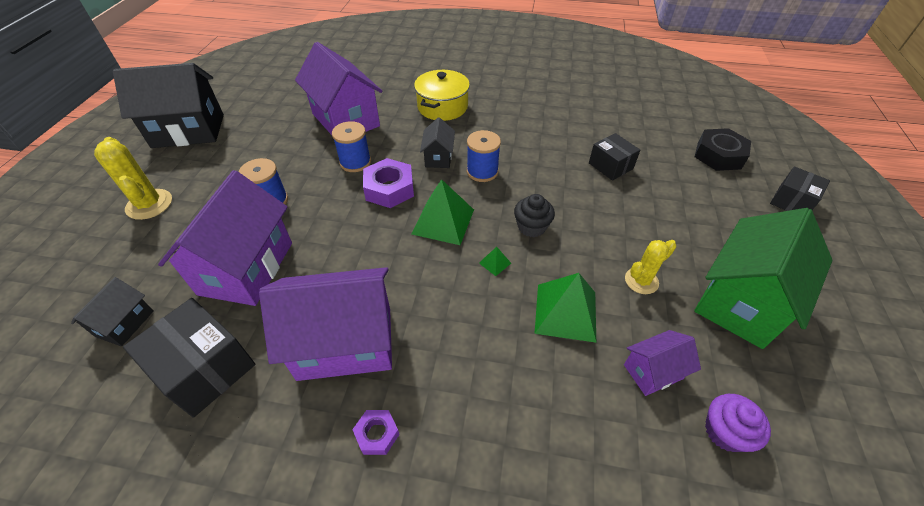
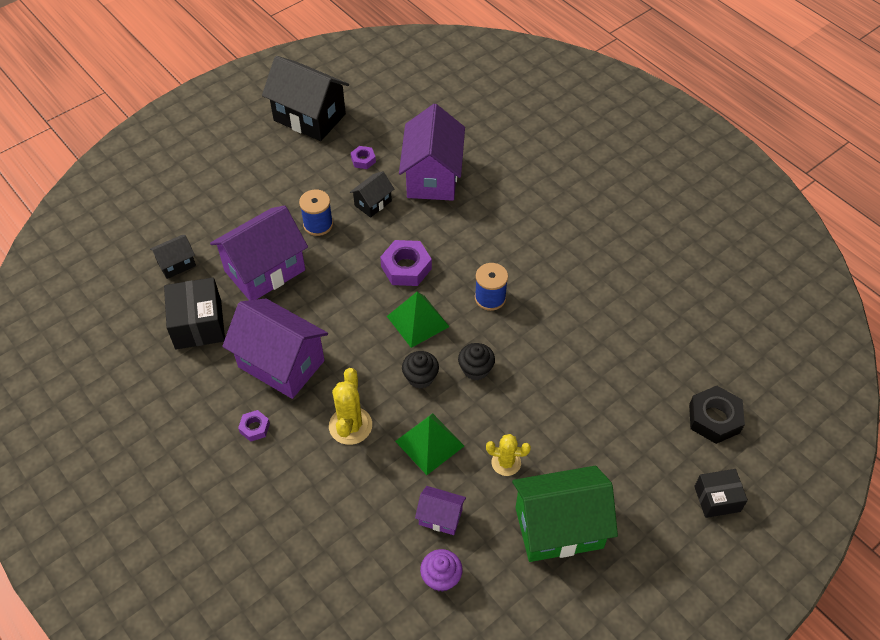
camera: 40 degrees right, 5 degrees up
(149, 204) = (241, 176): yellow cactus -> yellow cactus (350, 426)
(271, 136) = (363, 160): none -> purple nut
(355, 162) = (403, 226): blue spool -> none
(438, 157) = (470, 262): black house -> black house (373, 203)
(442, 107) = (525, 211): yellow pot -> none
(495, 263) = (420, 377): green pyramid -> black cupcake
(610, 166) = (601, 362): black box -> none

